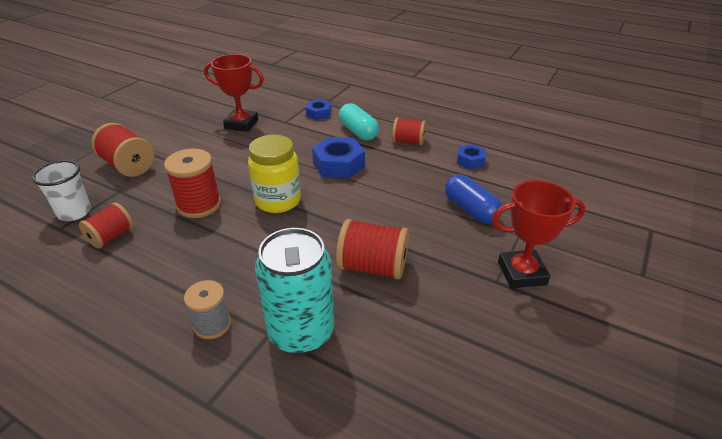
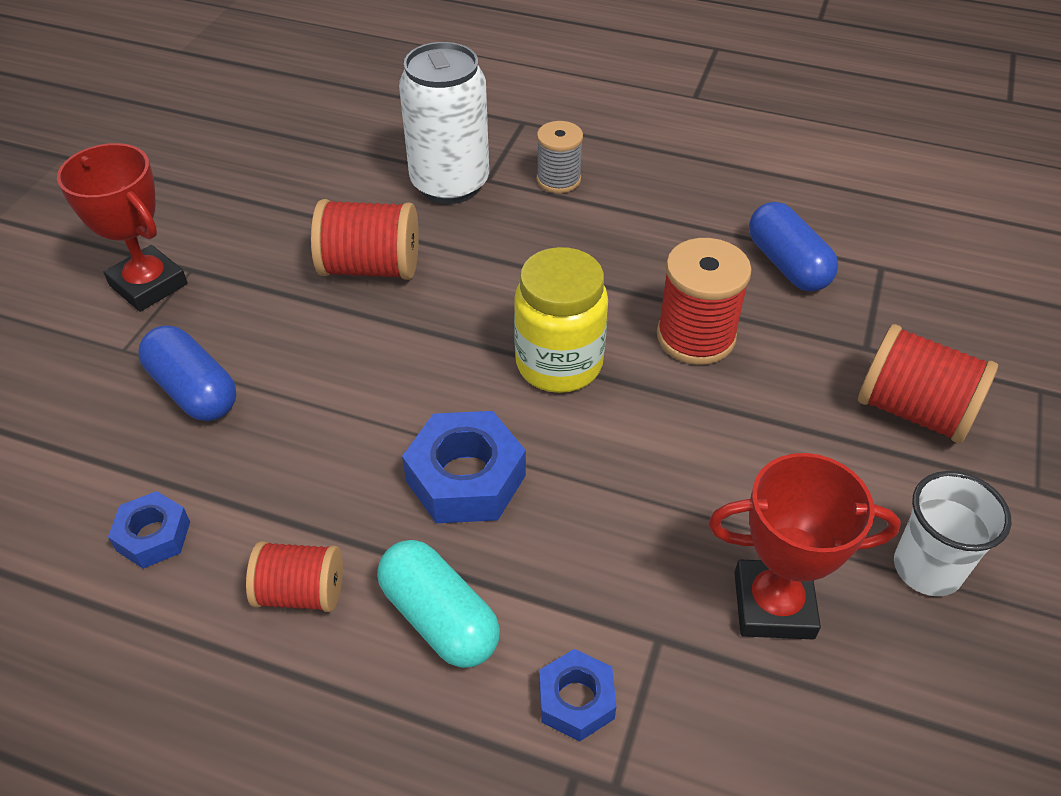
camera: 170 degrees right, 10 degrees up
(74, 212) = (891, 295): white cup -> white cup (927, 568)
(111, 236) = (787, 264): red spool -> blue capsule
(301, 332) = (450, 184): turquoise can -> white can
(521, 273) = (148, 285): red trophy -> red trophy turned 60 degrees clockwise

